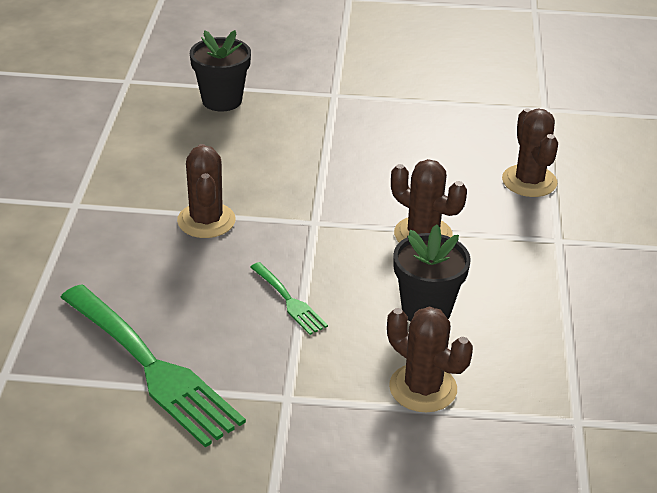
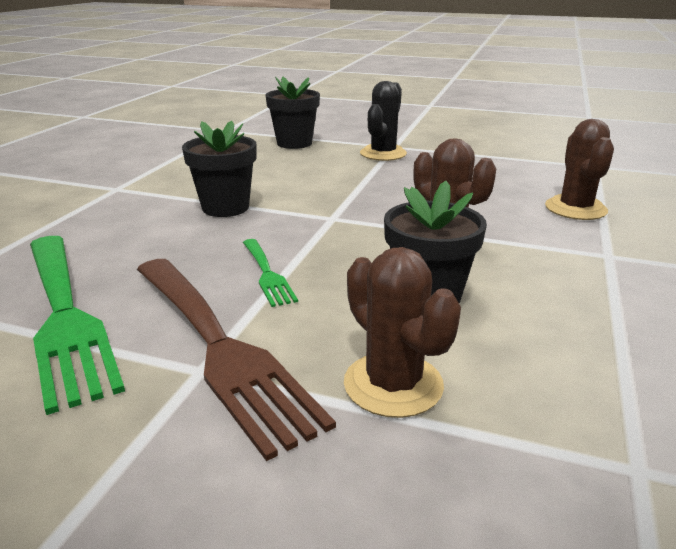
camera: 15 degrees right, 10 degrees down
(206, 221) = (225, 207): brown cactus -> black flower pot
(290, 377) = (220, 347): none -> brown fork
(327, 110) = (383, 154): none -> black cactus

